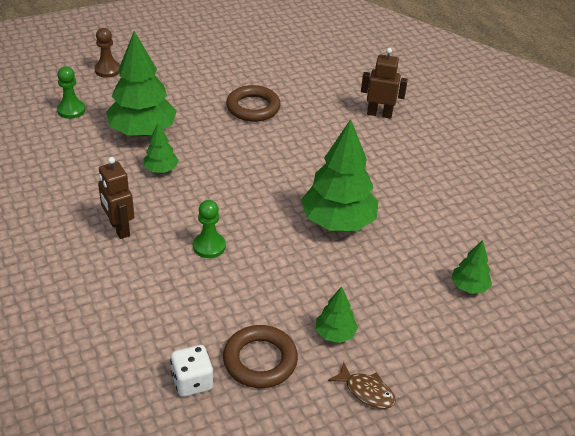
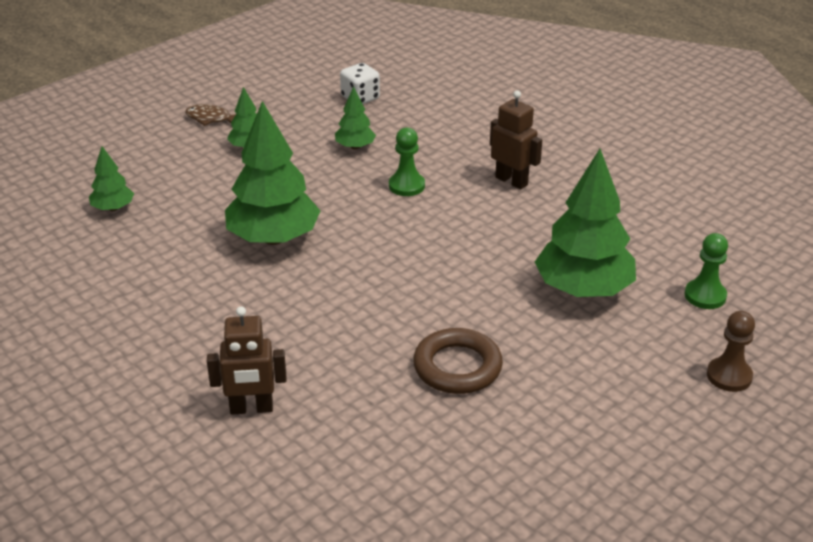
camera: 165 degrees right, 5 degrees down
(161, 169) = (518, 248): green tree -> green tree (355, 147)
(260, 360) = (310, 119): brown ring -> none

